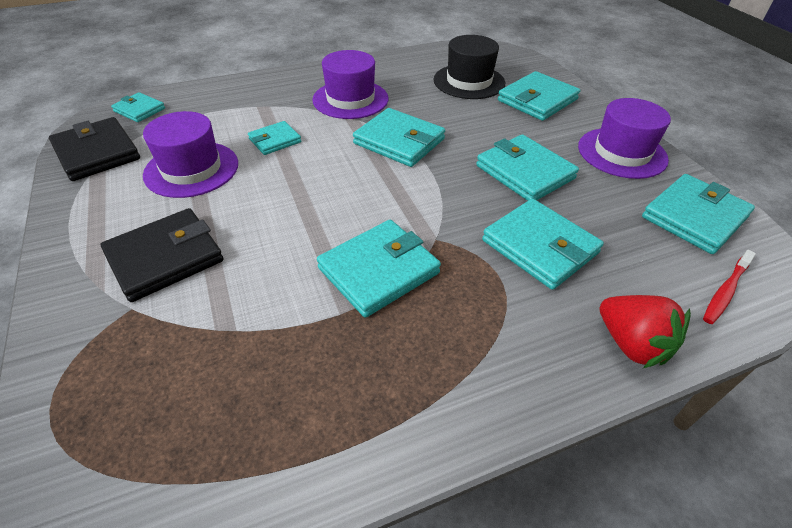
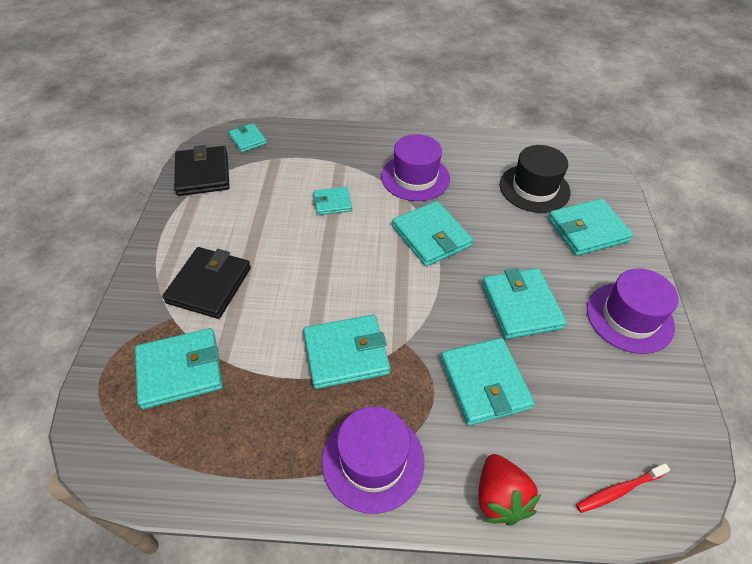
camera: 25 degrees right, 5 degrees up
(165, 257) = (209, 285): black wallet -> black wallet turned 60 degrees counterclockwise
(191, 169) = (259, 211): purple hat -> purple hat (373, 460)
(694, 217) = (648, 410): turquoise wallet -> turquoise wallet (180, 370)

